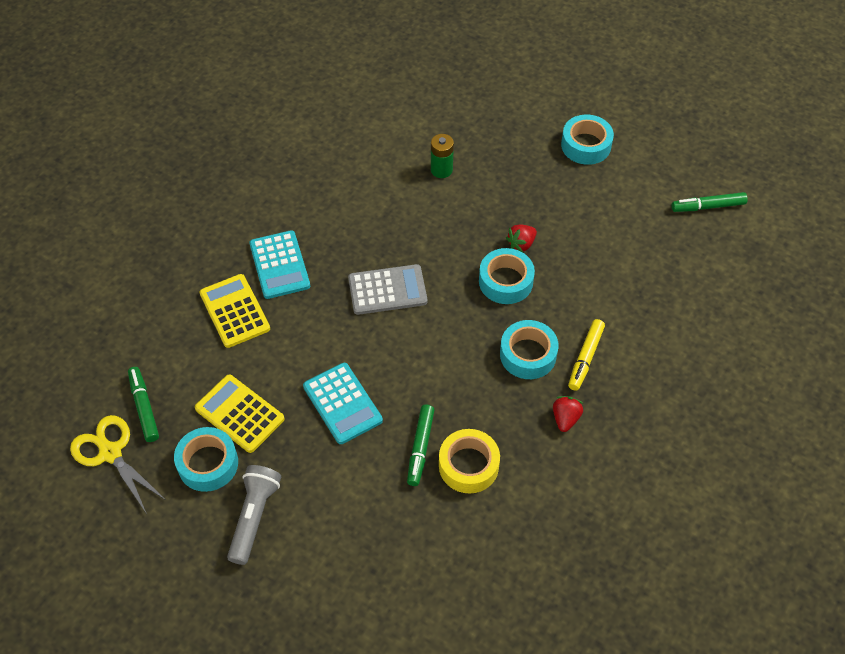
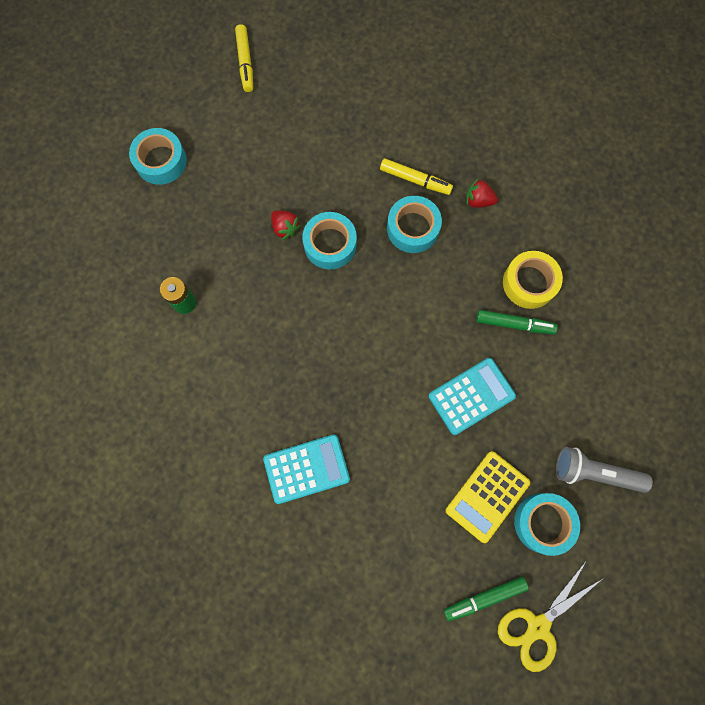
camera: 90 degrees left, 20 degrees up
(234, 311) = (365, 513): yellow calculator -> none
(387, 290) = (339, 356): grey calculator -> none
(708, 206) = (245, 62): green marker -> yellow marker

